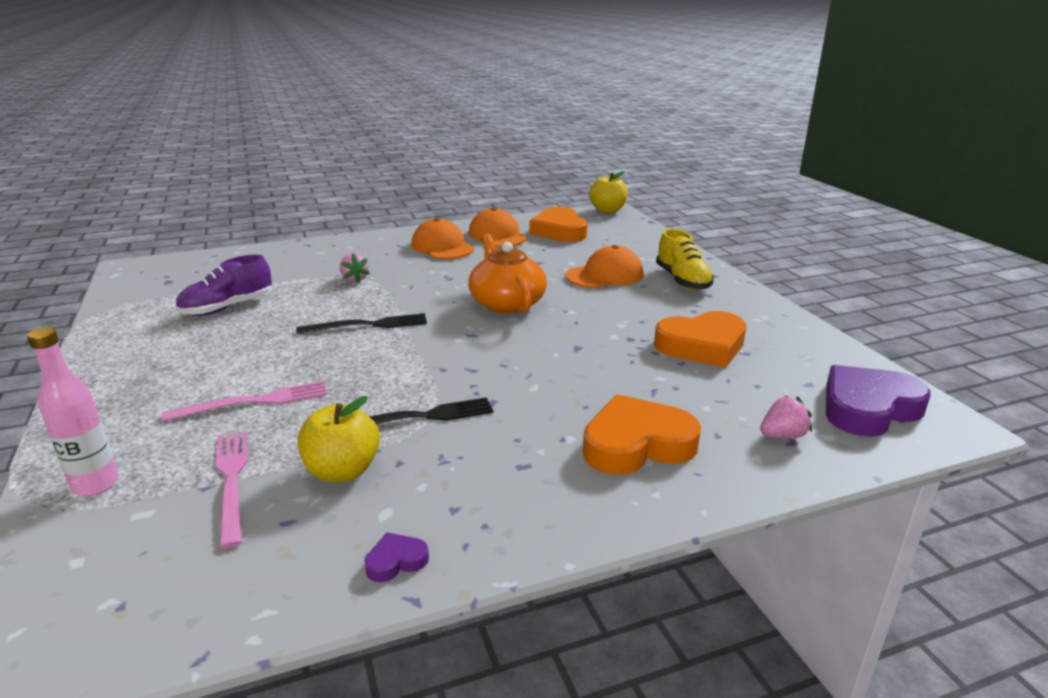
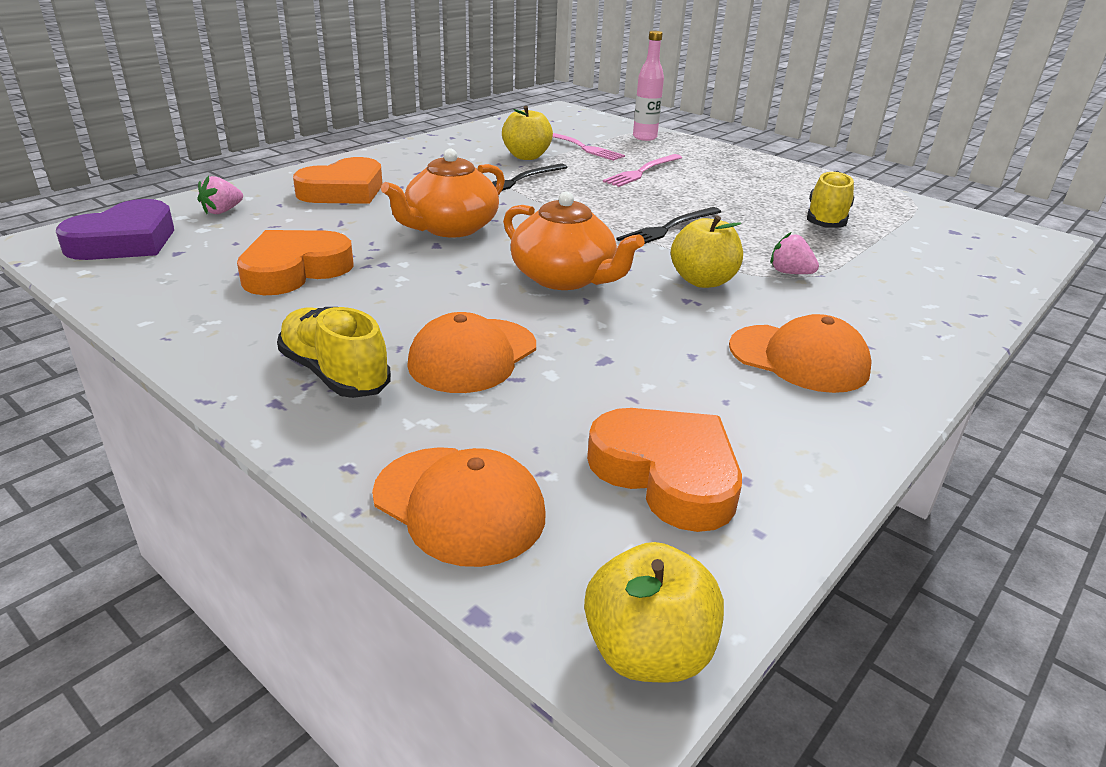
camera: 150 degrees right, 5 degrees up
(228, 308) = (826, 219): purple shoe -> yellow shoe
(396, 561) = (453, 139): purple heart -> none
(419, 285) = (702, 281): none -> yellow apple
(497, 235) = (763, 417): orange cap -> orange cap (459, 505)
(552, 363) = (450, 228): none -> orange teapot

